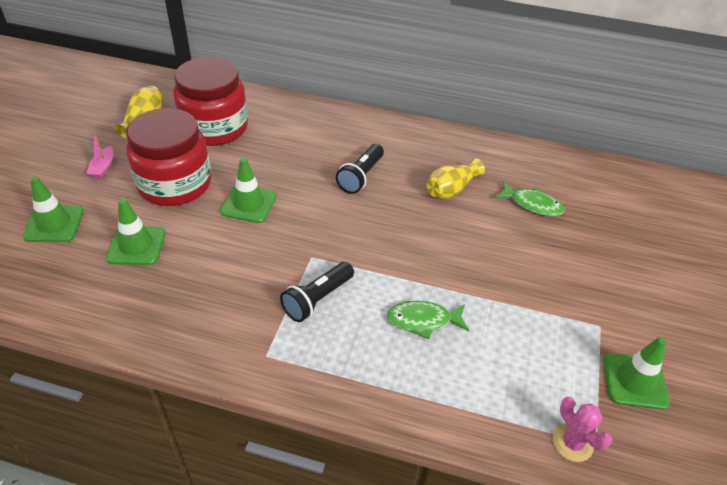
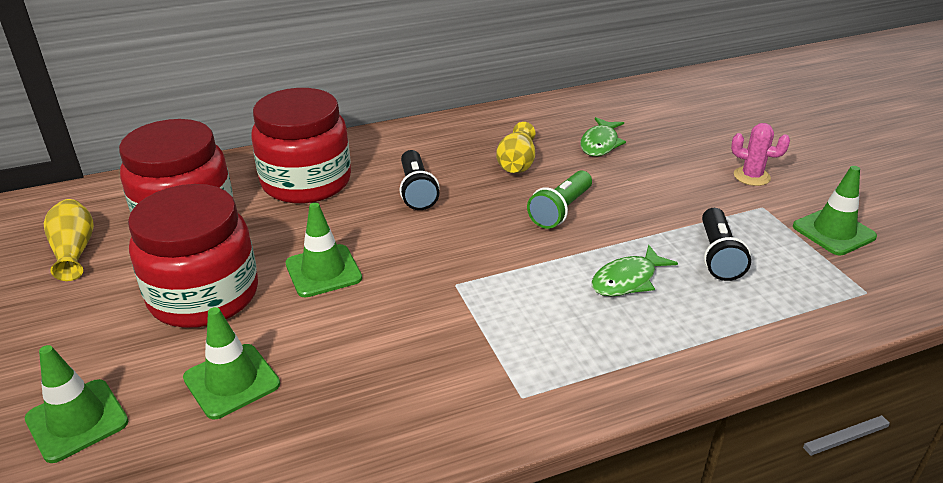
camera: 35 degrees left, 10 degrees down
(103, 168) = (77, 326): pink boat -> none
(303, 135) = (306, 182): none -> red jar
(317, 299) = (509, 317): black flashlight -> black flashlight (718, 256)
(439, 242) = (560, 210): none -> green flashlight
(532, 204) = (600, 143): green fish -> green fish turned 120 degrees clockwise
(572, 443) = (852, 302): pink cactus -> pink cactus (751, 176)

